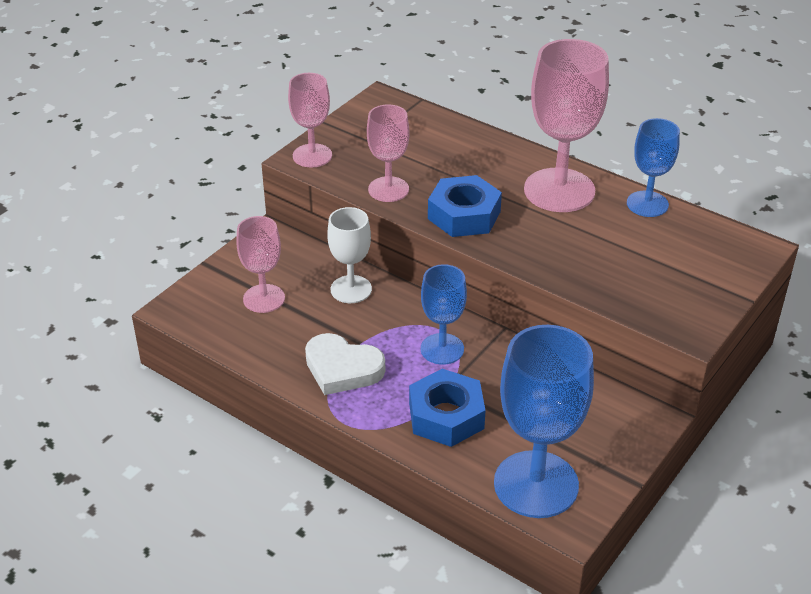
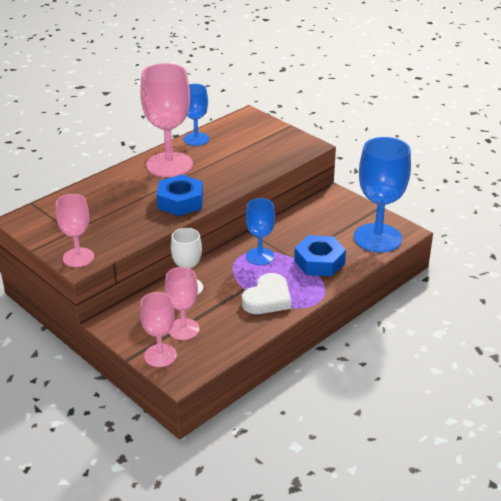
camera: 80 degrees left, 5 degrees down
(388, 189) = (138, 228): pink goblet -> pink goblet (160, 355)

